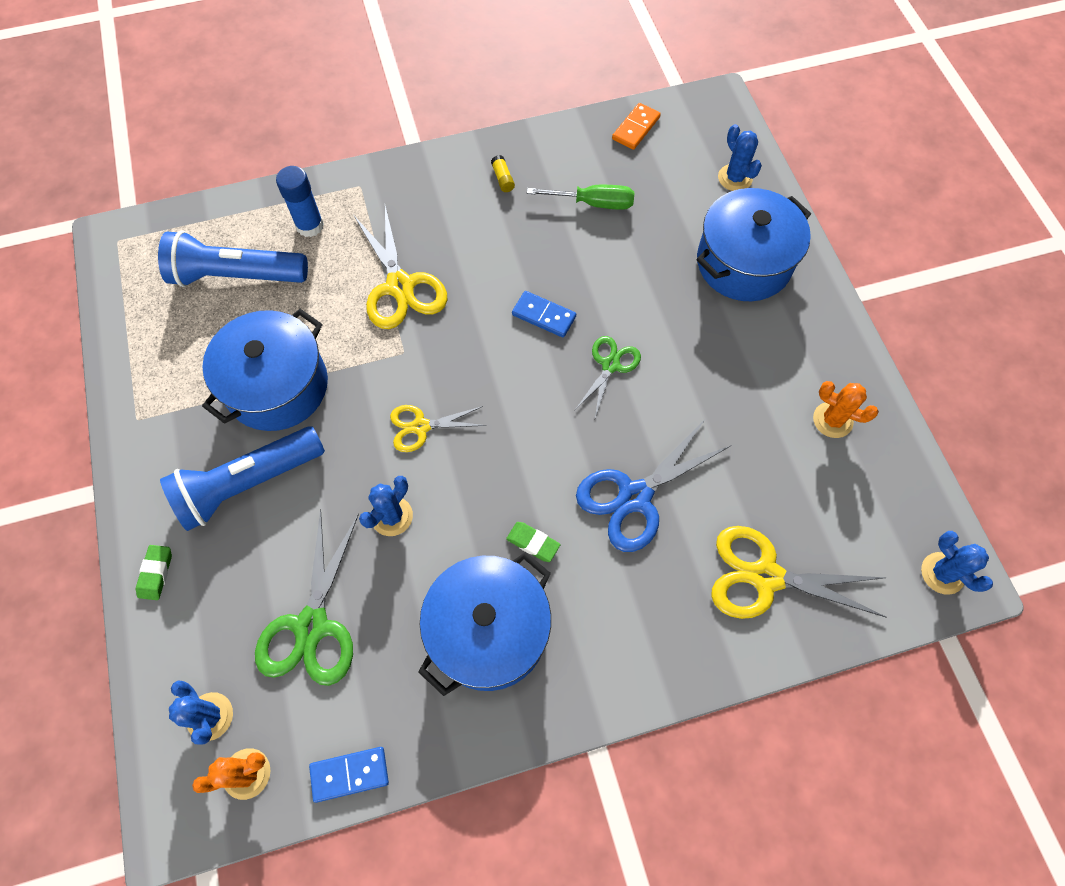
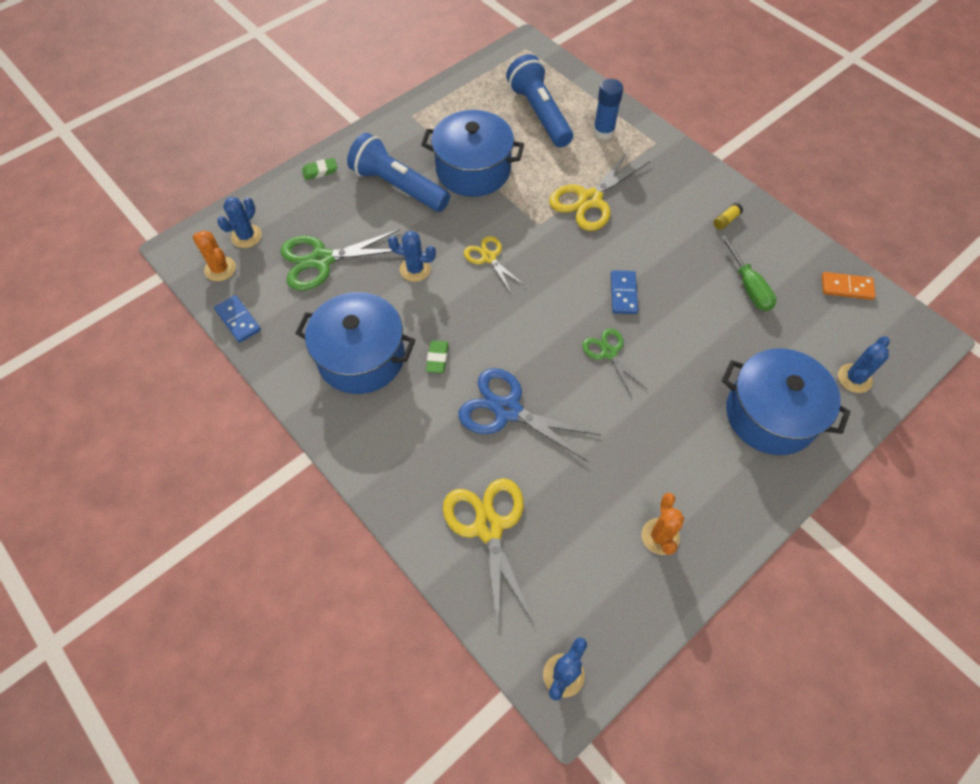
camera: 65 degrees right, 5 degrees down
(610, 365) = (609, 353): green scissors -> green scissors turned 120 degrees counterclockwise

